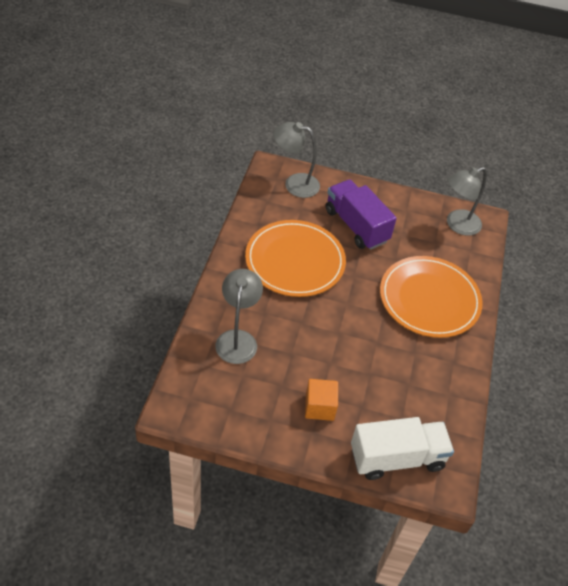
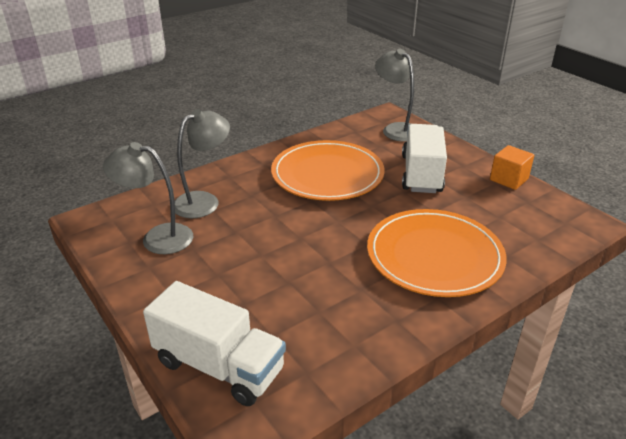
camera: 45 degrees right, 15 degrees down
(319, 407) = (203, 281): orange cube -> orange cube (509, 179)
(356, 226) = (421, 174): purple truck -> white truck
(457, 225) = (544, 214): grey lamp -> grey lamp (157, 238)

